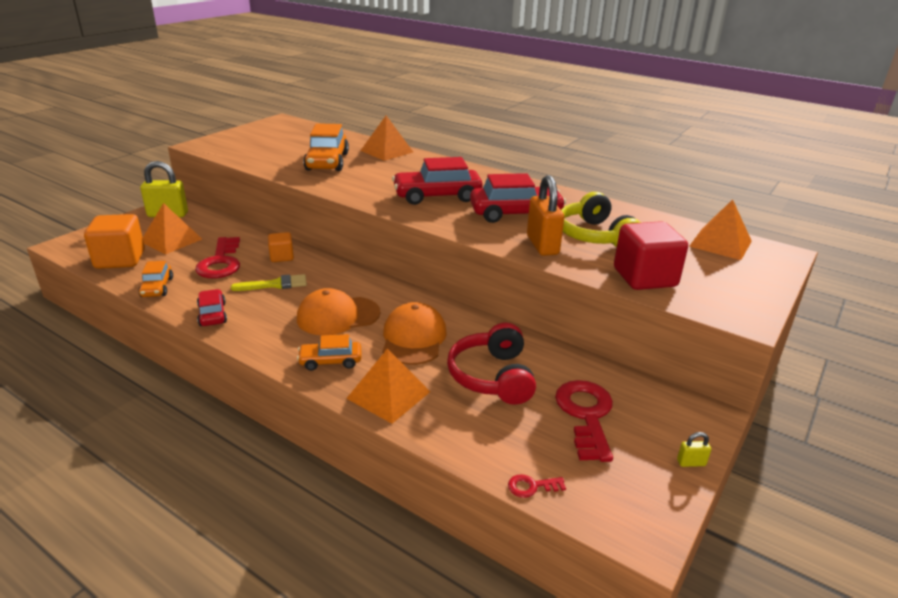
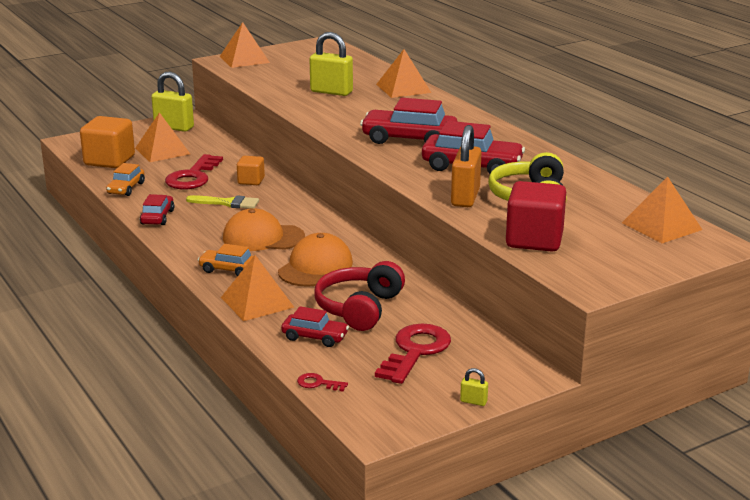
camera: 25 degrees right, 5 degrees down
(220, 141) = (244, 59): none -> orange pyramid
(327, 162) = (331, 92): orange car -> yellow padlock
(479, 424) = (315, 337): none -> red car

